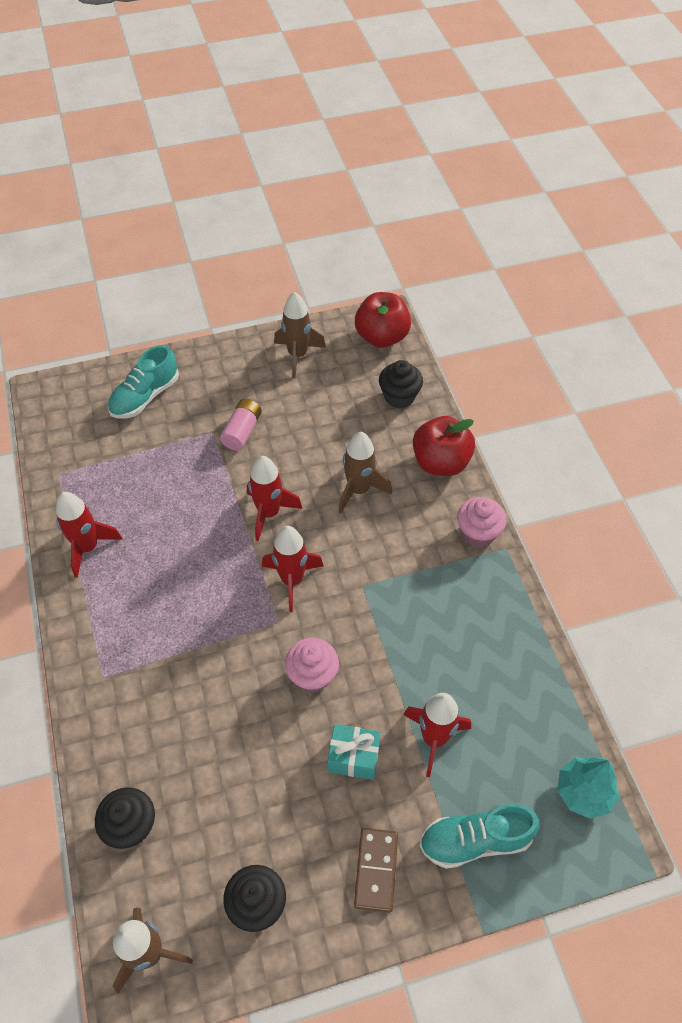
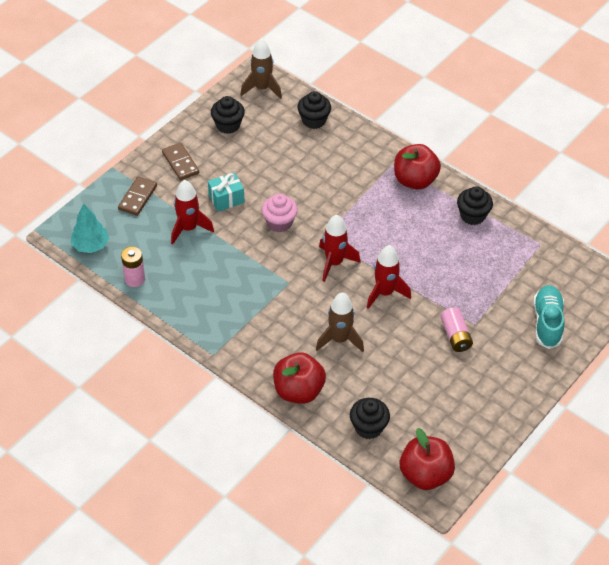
camera: 145 degrees right, 5 degrees down
(88, 547) = (472, 215): red rocket -> black cupcake
(100, 635) = (415, 180): none -> red apple
(298, 355) = (474, 418): brown rocket -> none
(475, 840) = (138, 197): turquoise shoe -> brown domino
(478, 533) = (238, 354): pink cupcake -> none
(547, 700) = (134, 279): none -> pink battery

